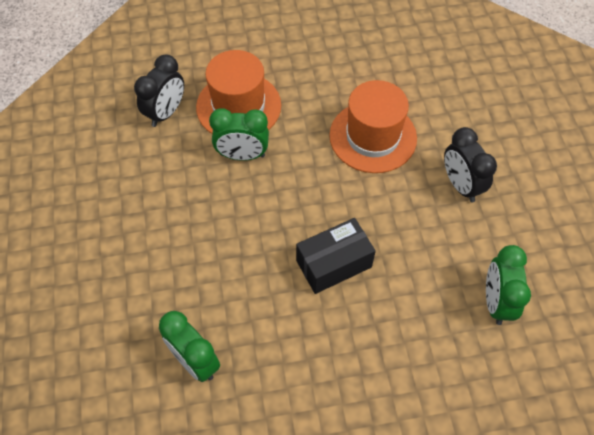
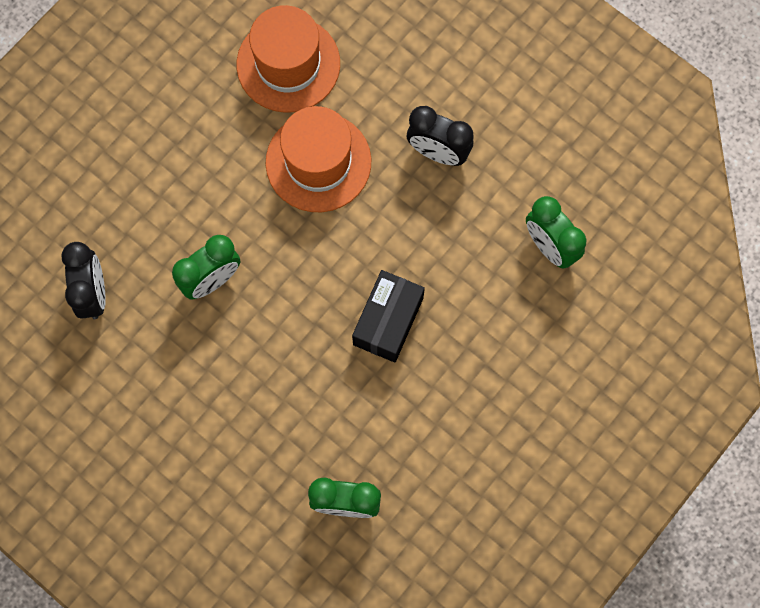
camera: 40 degrees left, 15 degrees up
(238, 106) = (159, 229): orange hat -> orange hat (288, 64)

